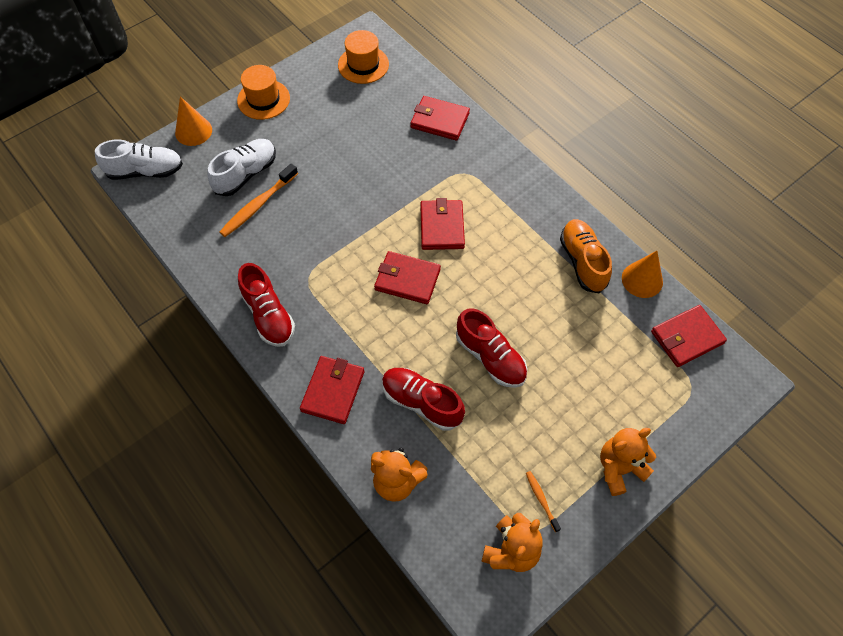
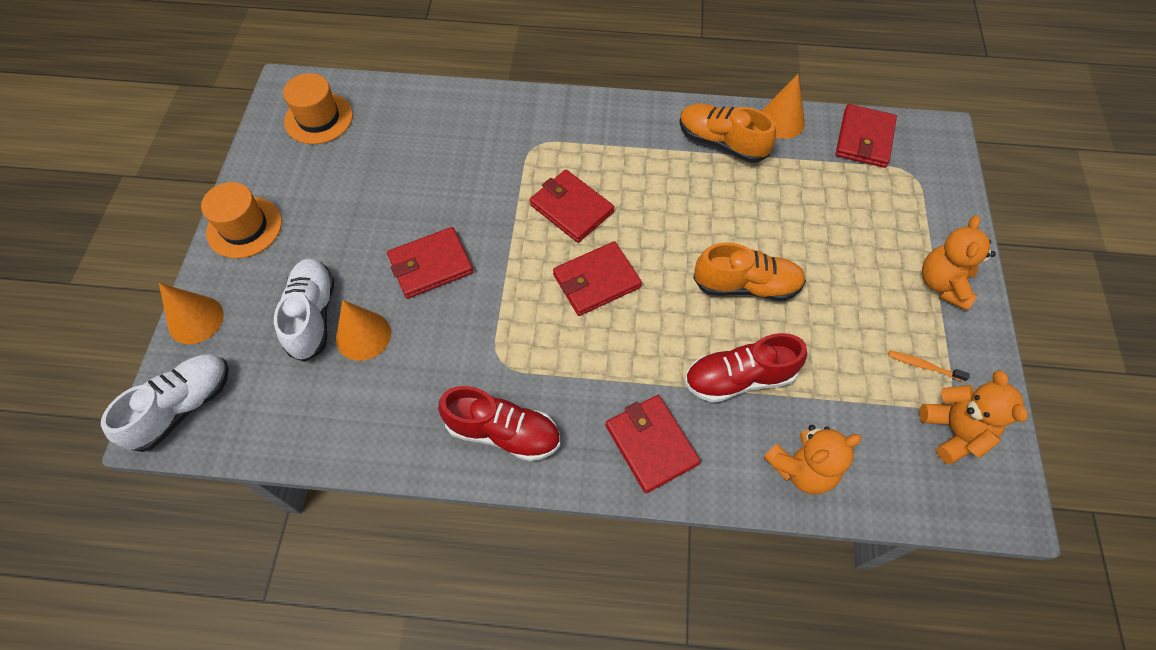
camera: 45 degrees left, 0 degrees up
(258, 205) = (363, 335): orange toothbrush -> orange cone
(439, 120) = (457, 116): red wallet -> red wallet (430, 265)
(490, 357) = (746, 285): red shoe -> orange shoe

